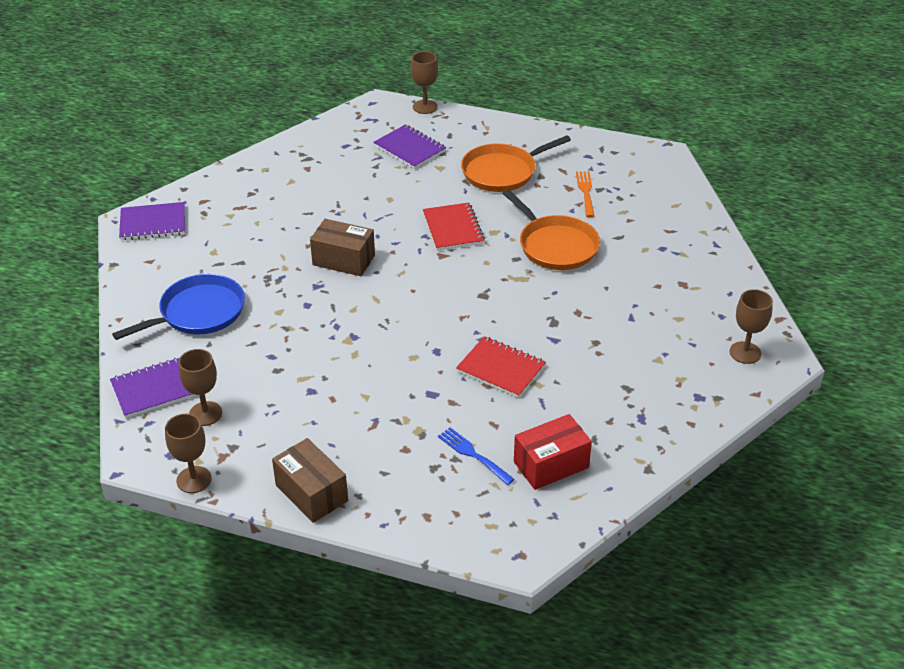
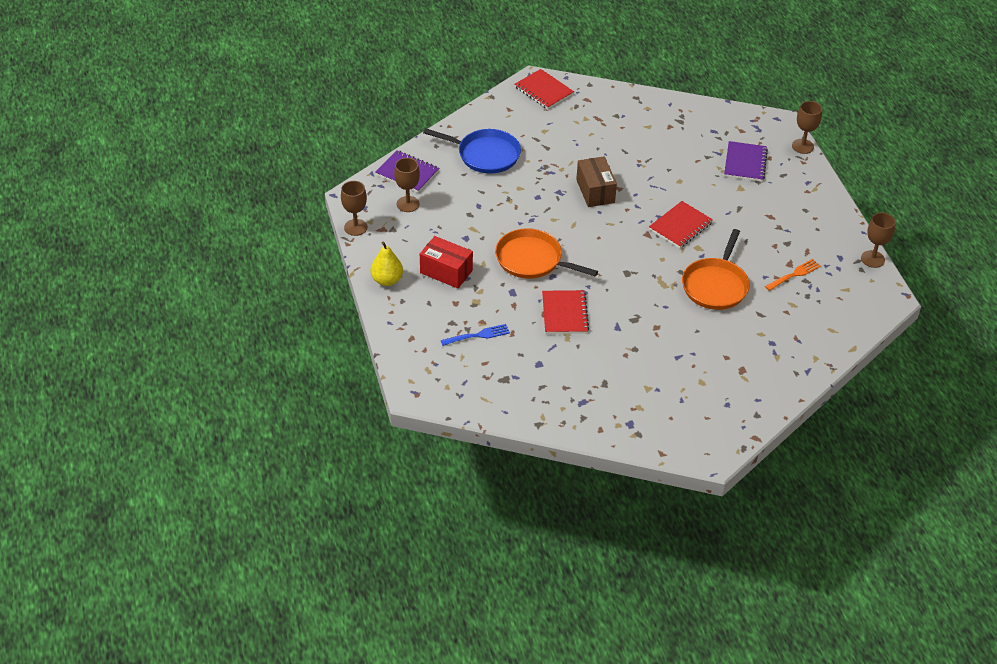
camera: 55 degrees right, 5 degrees up
(153, 223) = (543, 91): purple notebook -> red notebook
(311, 493) = (387, 280): brown box -> yellow pear
(473, 455) = (478, 335): blue fork -> blue fork turned 60 degrees clockwise
(502, 172) = (770, 221): orange pan -> orange pan (532, 260)
(551, 464) = (501, 375): red box -> red box (446, 271)
(745, 353) = (699, 432): brown goblet -> brown goblet (872, 259)

